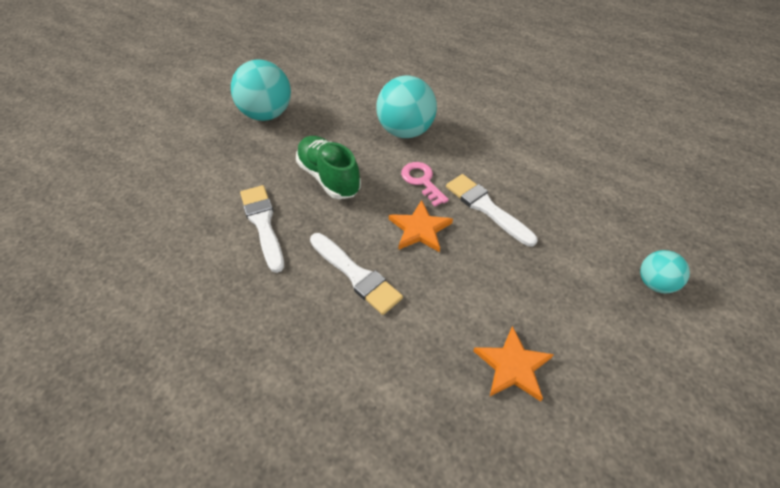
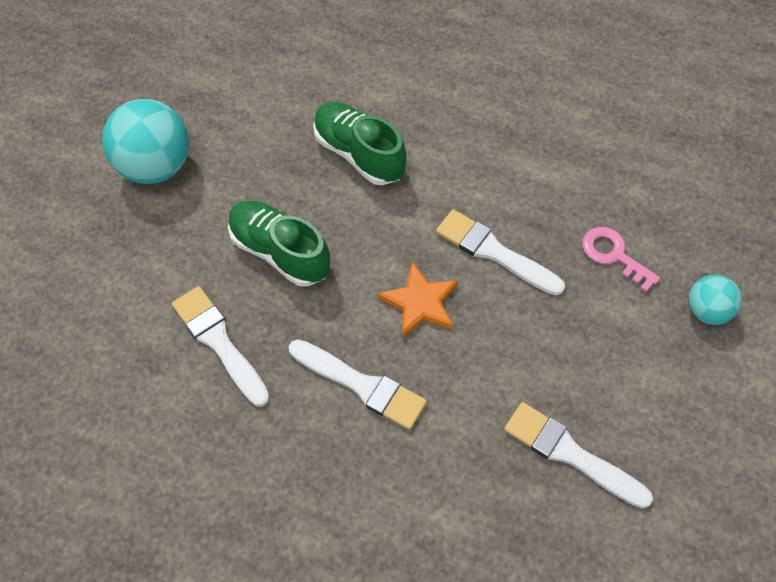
camera: 15 degrees left, 10 degrees up
(405, 131) = (359, 154): turquoise ball -> green shoe
(422, 181) = (403, 230): pink key -> pink key (613, 255)
(513, 366) = (570, 454): orange star -> white brush

